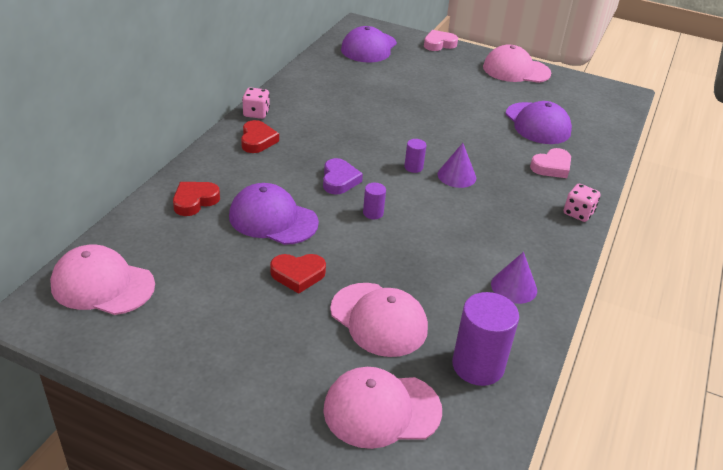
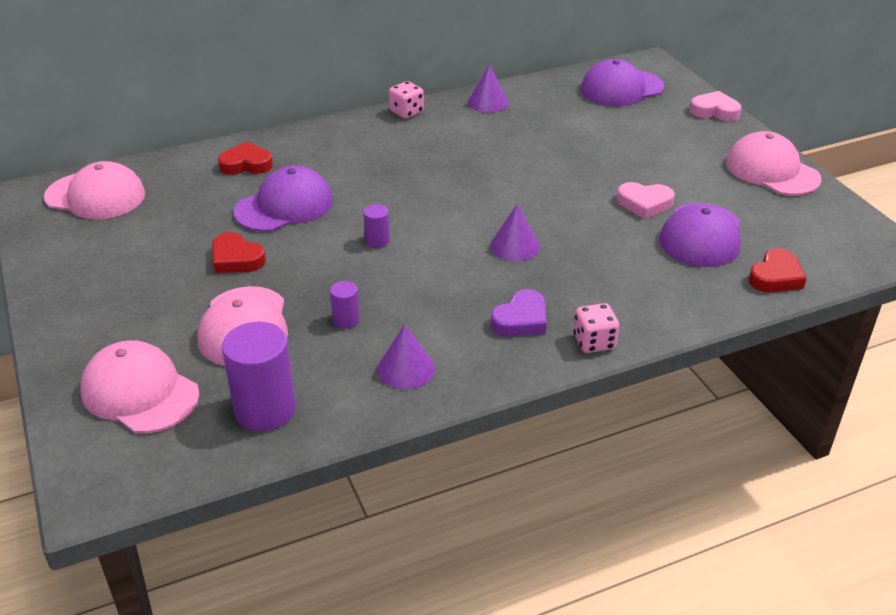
camera: 45 degrees right, 0 degrees up
(102, 285) = (96, 196): pink cap -> pink cap turned 135 degrees clockwise
(257, 140) = (371, 136): red heart -> red heart (775, 277)
(273, 219) = (284, 206): purple cap -> purple cap turned 75 degrees clockwise
(301, 86) = (488, 102): none -> purple cone
(339, 180) = (391, 199): purple heart -> purple heart (521, 319)
(413, 167) = (482, 219): purple cylinder -> purple cylinder (346, 320)
(551, 167) = (641, 285): pink heart -> pink heart (644, 203)

